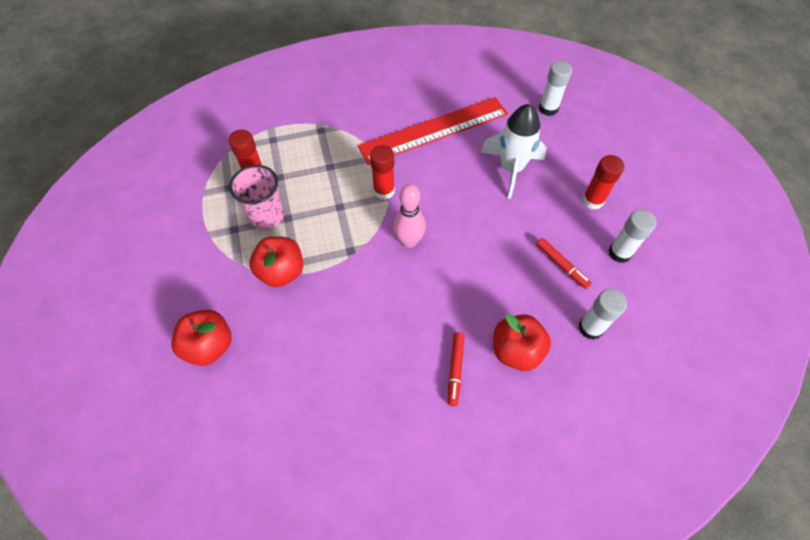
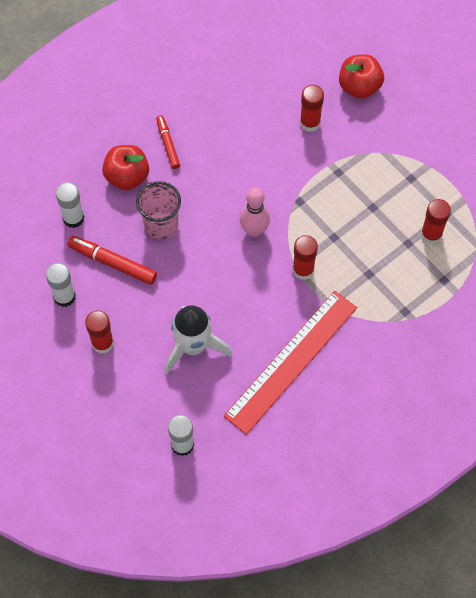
camera: 155 degrees right, 5 degrees up
(267, 216) = (391, 201): pink cup -> pink cup (161, 225)
(281, 272) = (344, 160): red apple -> none
(289, 327) = (310, 123): none -> red glue stick
(561, 265) = (112, 263): red marker -> red marker, size x1.53

